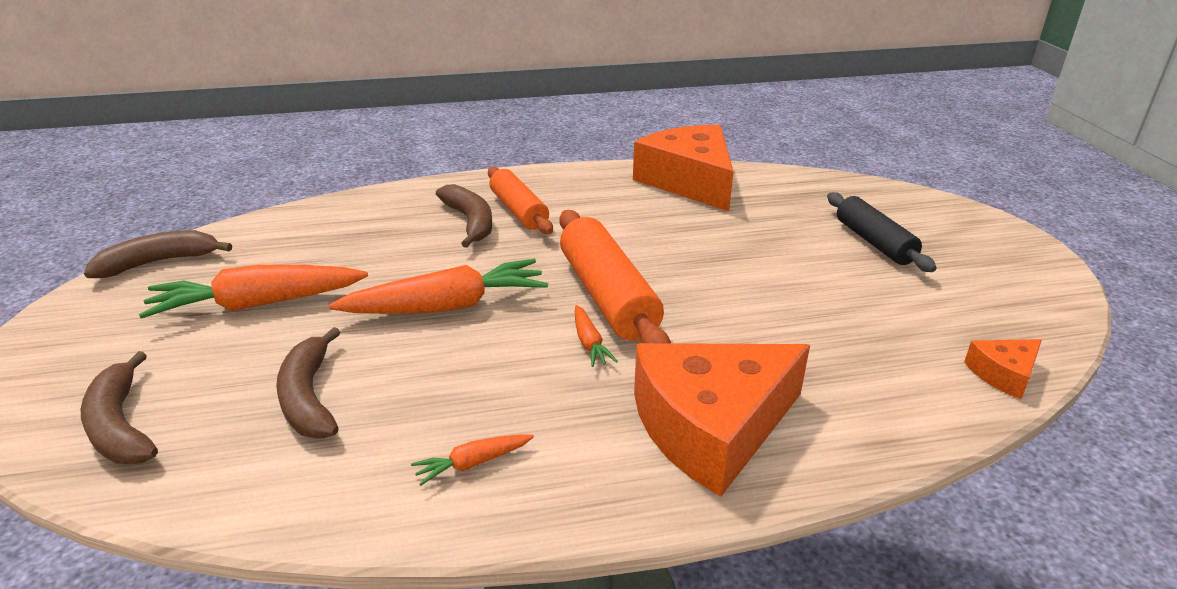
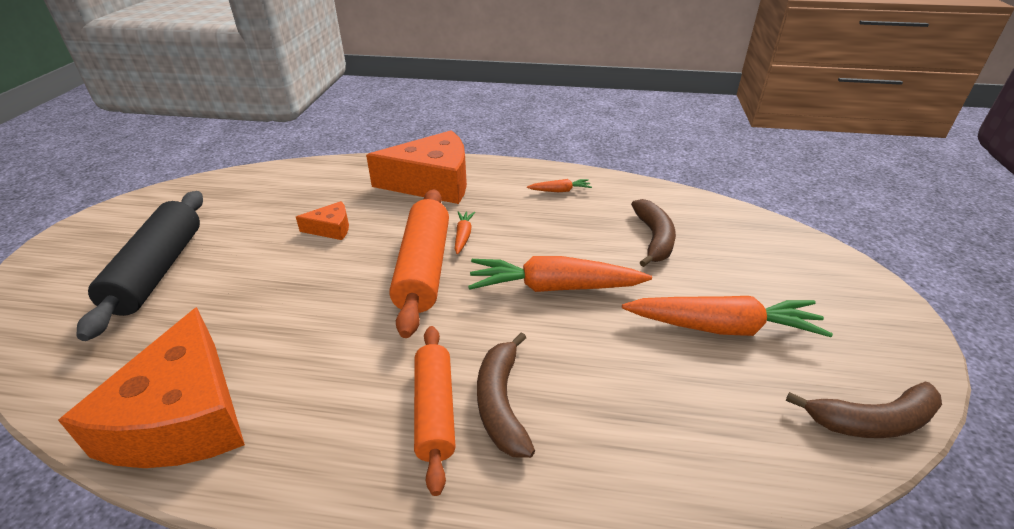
camera: 160 degrees left, 5 degrees up
(120, 426) = (769, 245): brown banana -> none
(874, 242) = (158, 270): black rolling pin -> black rolling pin, size x1.50
(1003, 374) = (257, 175): orange cheese -> orange cheese (331, 228)

